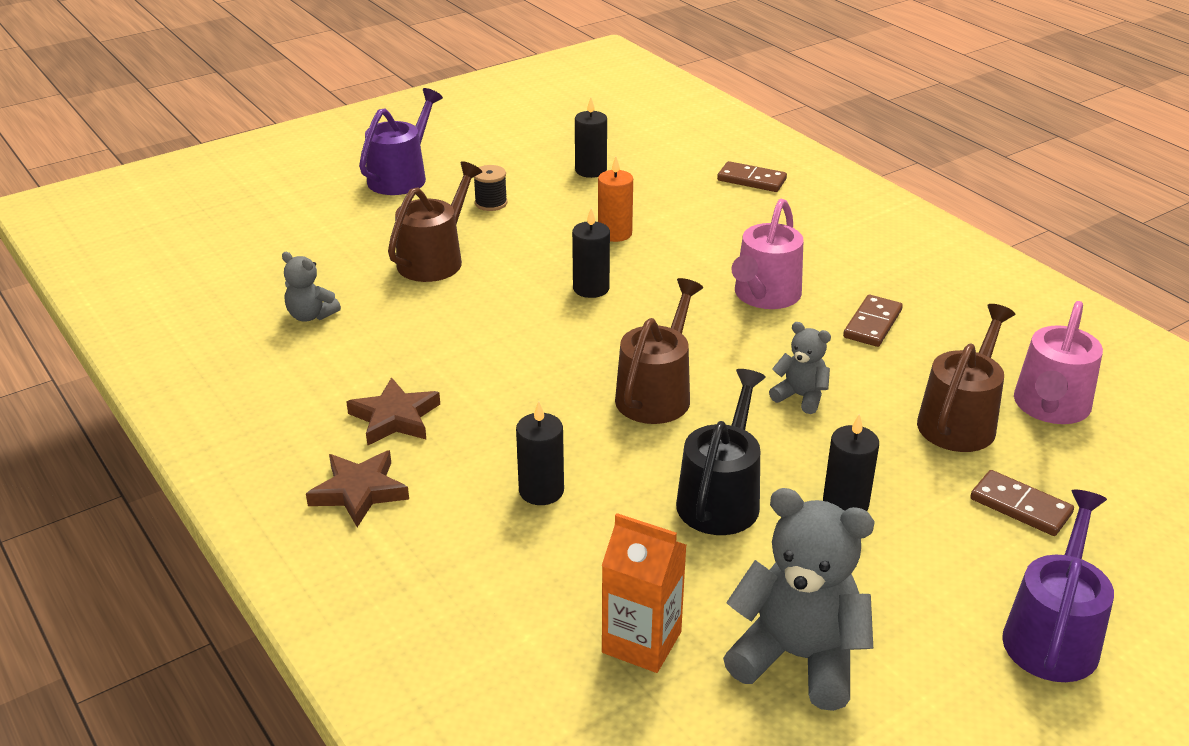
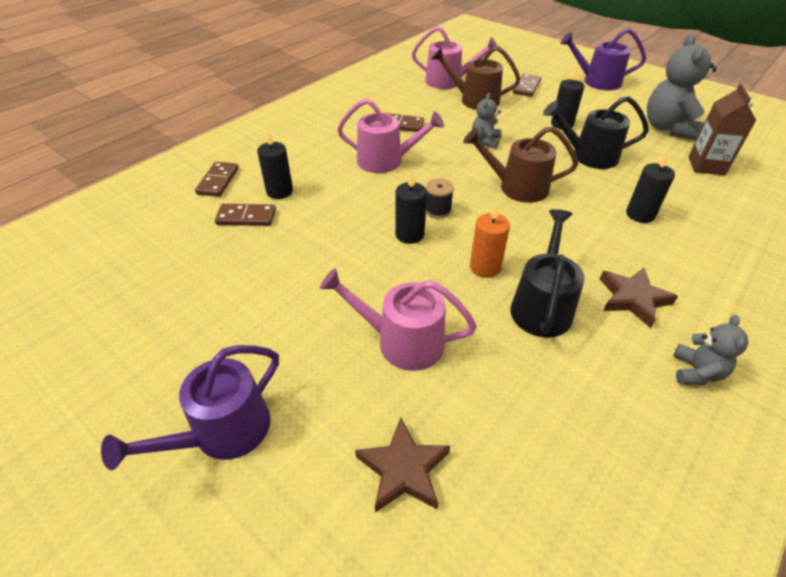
camera: 105 degrees left, 10 degrees up
(311, 315) = (543, 409): grey teddy bear -> grey teddy bear (696, 372)
(359, 491) = (717, 293): brown star -> brown star (403, 469)
(401, 177) = (223, 432): purple watering can -> purple watering can turned 60 degrees counterclockwise
(425, 349) = (542, 306): none -> black watering can
(434, 260) = (402, 341): brown watering can -> pink watering can
(491, 203) = (279, 328): black spool -> black spool (437, 210)
(591, 170) = (202, 271): black candle -> black candle (279, 191)
(615, 233) = (321, 236): orange candle -> orange candle (485, 267)
(641, 642) = (706, 166): orange carton -> brown carton
(670, 194) = (246, 217): none -> brown domino

